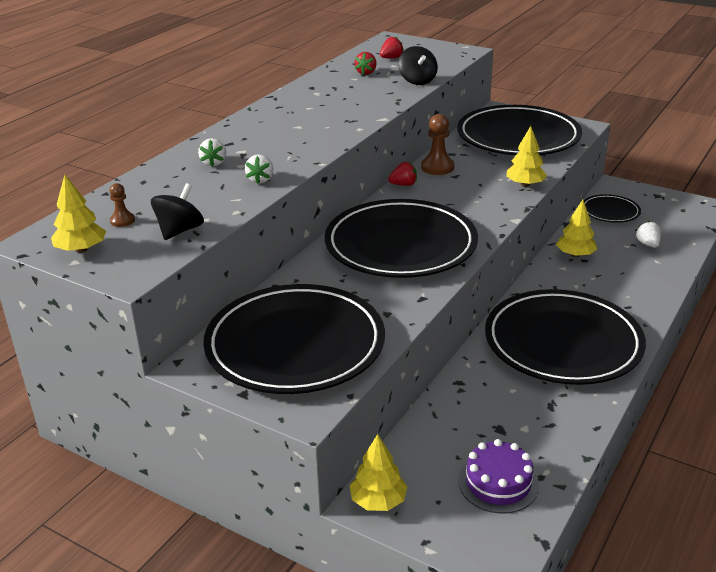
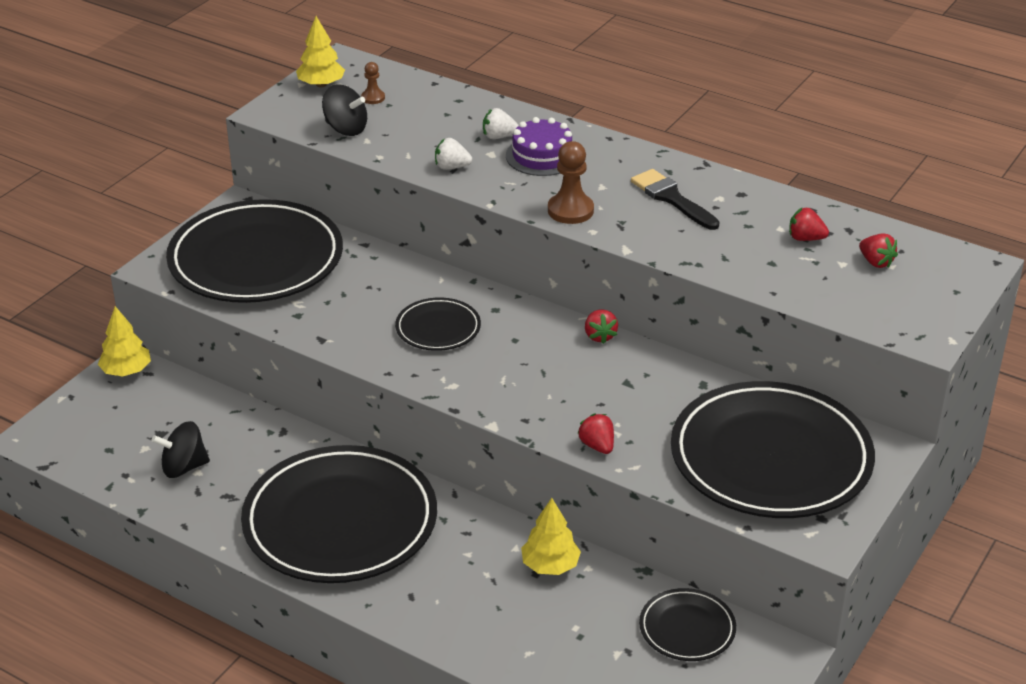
camera: 90 degrees right, 5 degrees up
(316, 106) = (672, 198): none -> black brush
(400, 245) = (438, 328): black plate -> black plate, size x0.46
(417, 81) = (774, 283): black spinning top -> black spinning top (184, 467)
(437, 167) = (655, 368): brown pawn -> brown pawn (570, 210)
(498, 483) = (125, 445): purple cake -> purple cake (542, 156)
(525, 185) = (597, 446): yellow tree -> red strawberry
(647, 244) = (579, 653): white strawberry -> none

